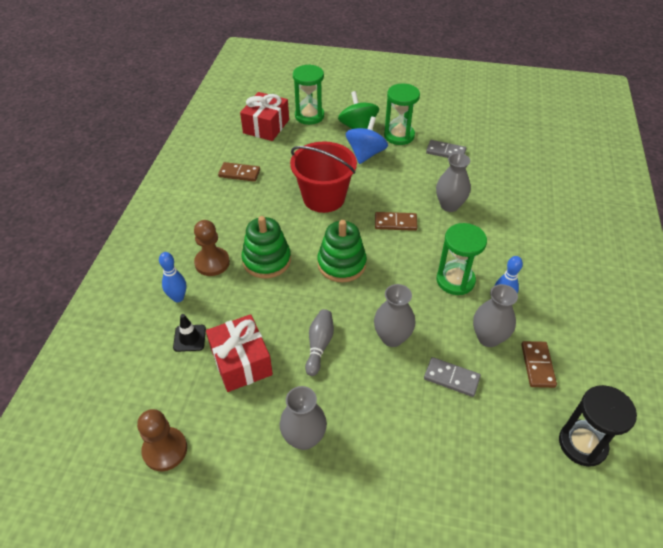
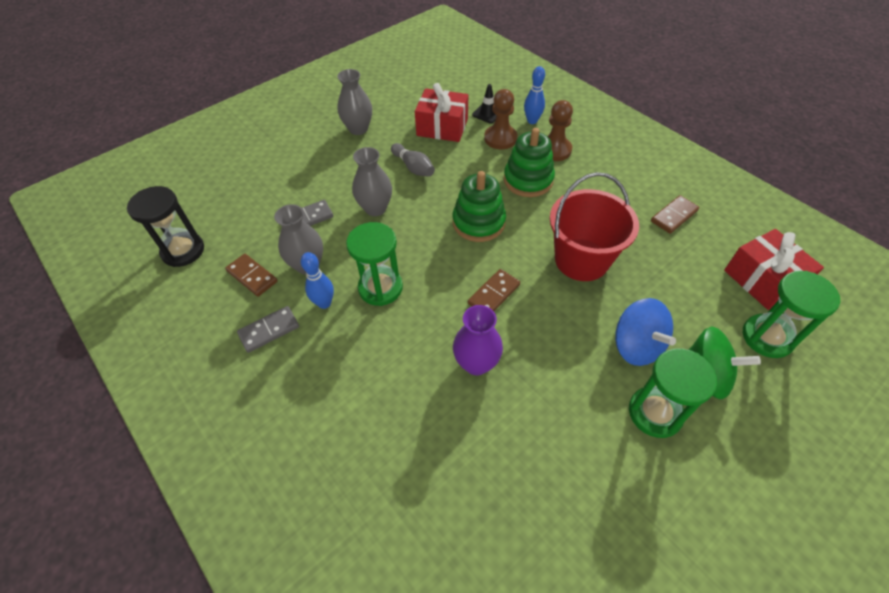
camera: 130 degrees right, 5 degrees up
(165, 450) = (416, 79): brown pawn -> brown pawn (500, 138)
(445, 152) = (578, 444): grey domino -> grey domino (269, 330)
(449, 205) = (476, 363): grey vase -> purple vase

